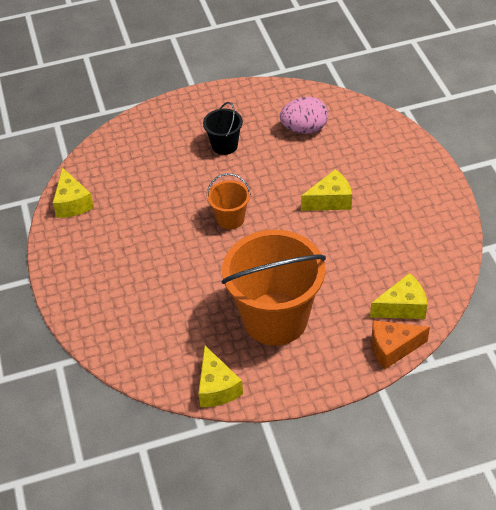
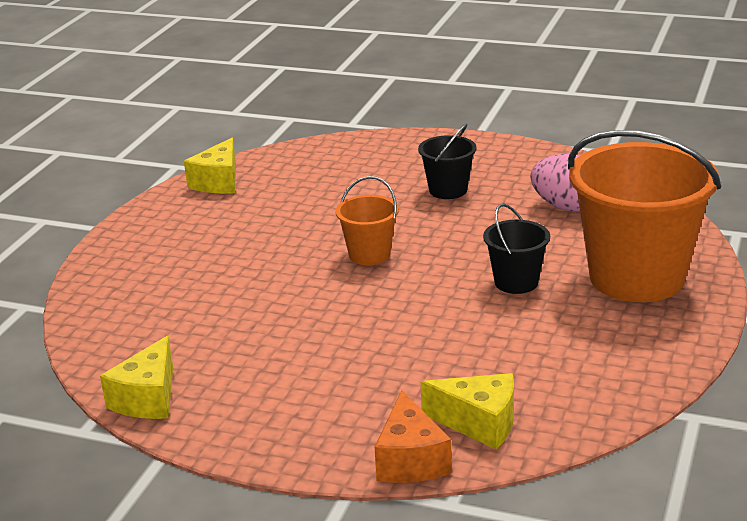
camera: 35 degrees right, 20 degrees down
(275, 318) = (300, 365): orange bucket -> orange bucket (636, 277)
(330, 200) = (516, 282): yellow cheese -> black bucket
(392, 348) = (410, 460): orange cheese -> orange cheese turned 120 degrees counterclockwise

